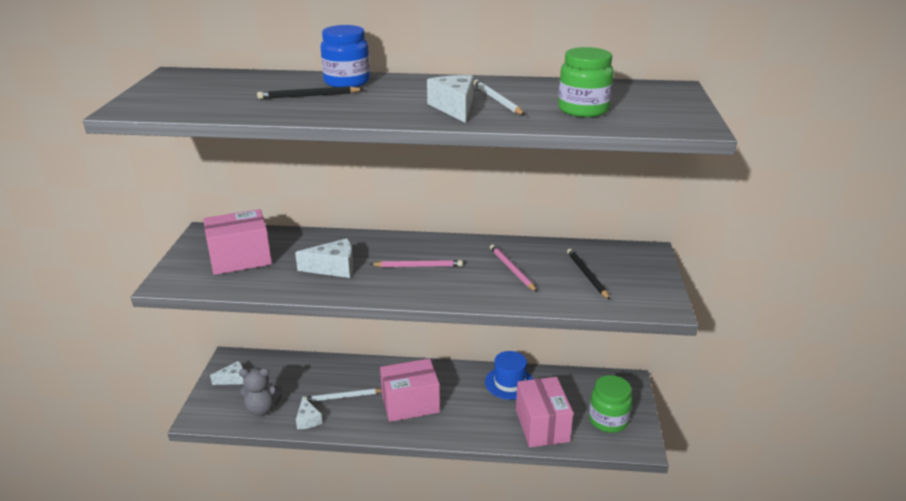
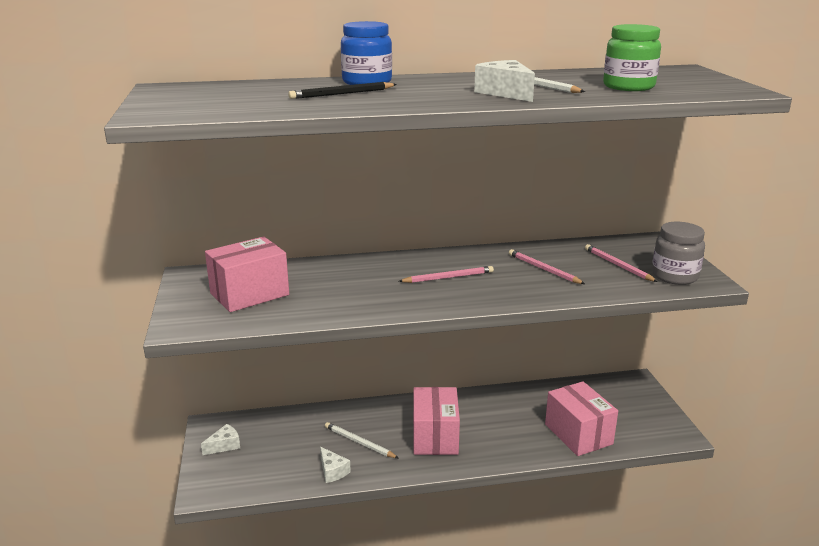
camera: 15 degrees left, 5 degrees down
(262, 409) = (275, 470): grey teddy bear -> none
(333, 268) = (360, 290): white cheese -> none
(342, 397) = (359, 442): white pencil -> white pencil turned 60 degrees clockwise
(410, 404) = (435, 437): pink box -> pink box turned 60 degrees counterclockwise
(509, 383) = (524, 400): blue hat -> none
(587, 275) = (618, 265): black pencil -> pink pencil
(608, 420) = (637, 418): green jar -> none
(634, 295) = (674, 276): none -> grey jar

